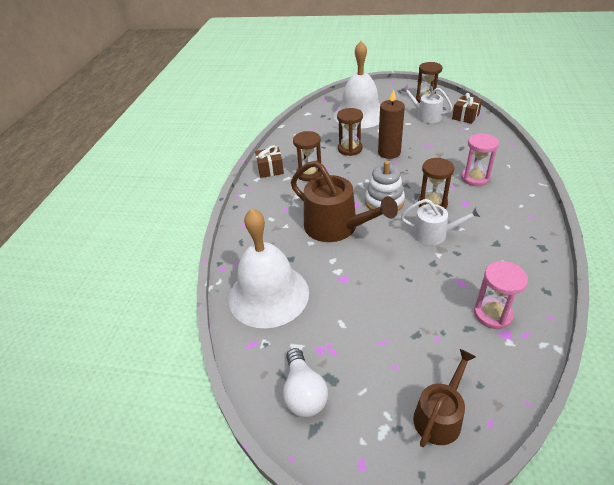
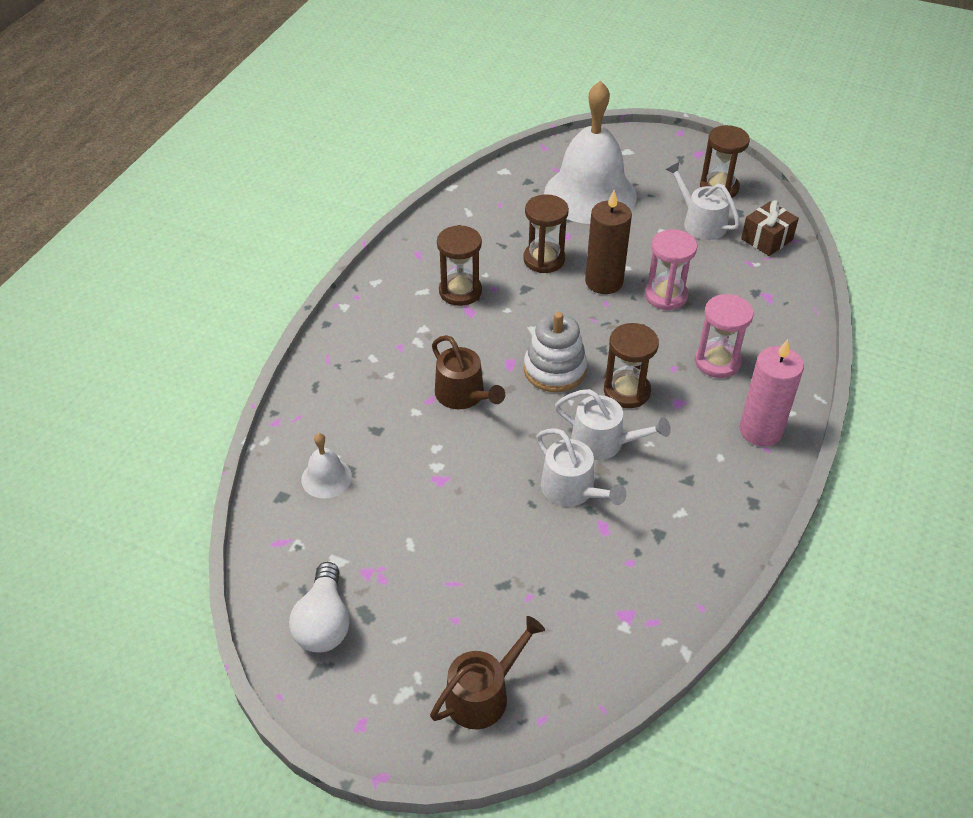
camera: 10 degrees right, 5 degrees up
(268, 294) = (326, 478): white bell -> white bell, size x0.43
(270, 169) = (402, 269): brown gift -> none
(336, 227) = (463, 395): brown watering can -> brown watering can, size x0.60
(430, 265) = (572, 489): none -> white watering can
(493, 314) = (623, 583): pink hourglass -> pink hourglass (666, 295)
(521, 207) = (760, 430): none -> pink candle

